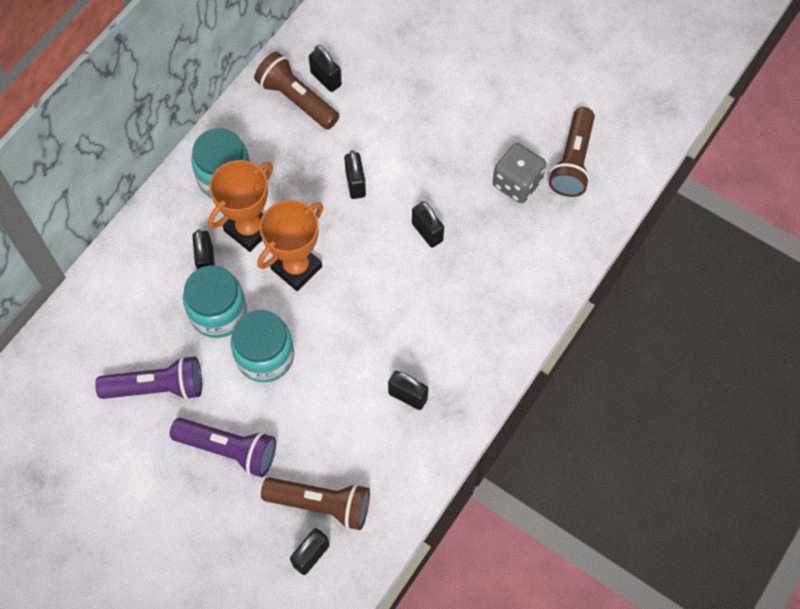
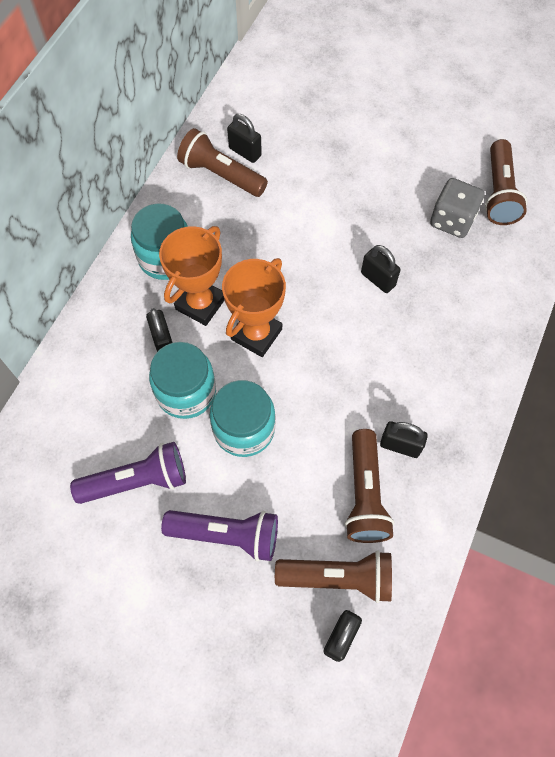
camera: 10 degrees left, 0 degrees up
(355, 184) = (296, 244): black padlock -> none
(363, 435) = (365, 494): none -> brown flashlight

